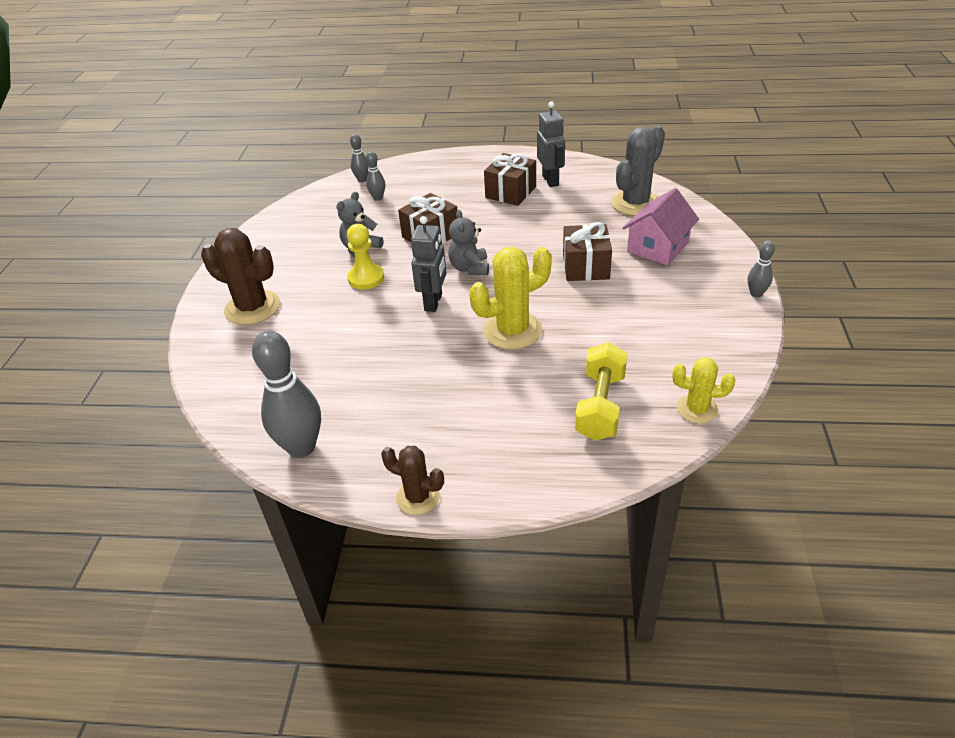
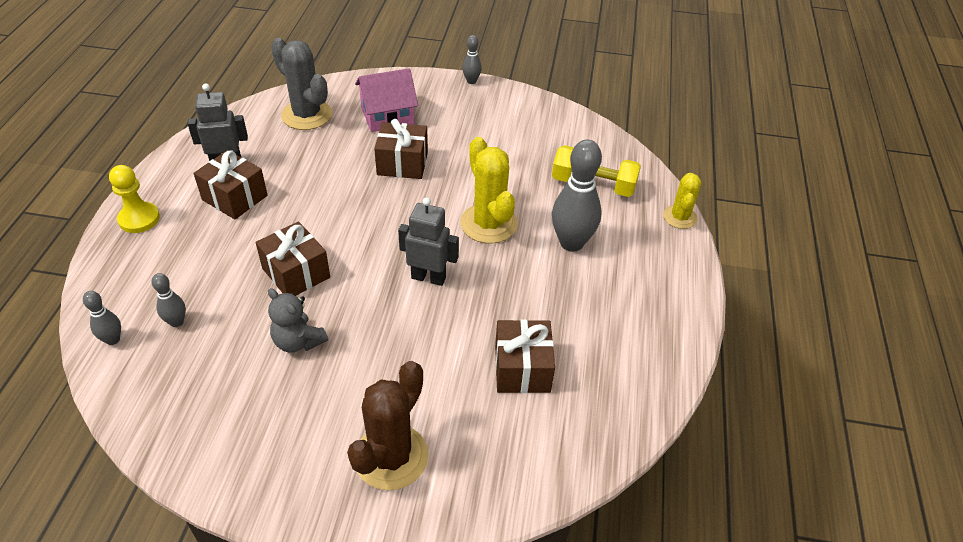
camera: 90 degrees left, 5 degrees up
(301, 447) = (637, 389): grey bowling pin -> grey bowling pin (571, 243)
(329, 368) = (522, 369): none -> brown gift
(366, 278) = (364, 336): yellow pawn -> yellow pawn (139, 219)
(418, 497) = (694, 302): brown cactus -> none
(470, 268) = (375, 244): grey teddy bear -> none
(657, 247) = (387, 116): pink house -> pink house turned 60 degrees counterclockwise
(697, 409) = (600, 138): yellow cactus -> yellow cactus (680, 217)

